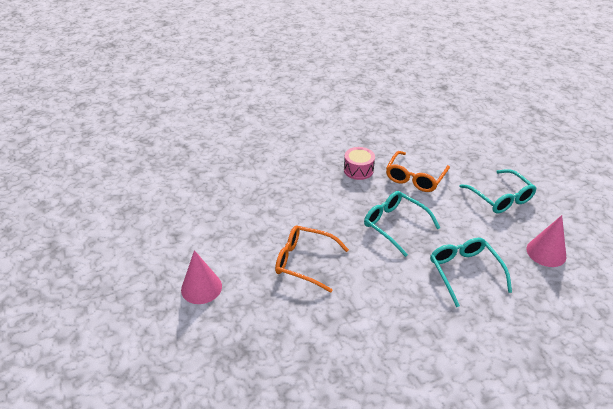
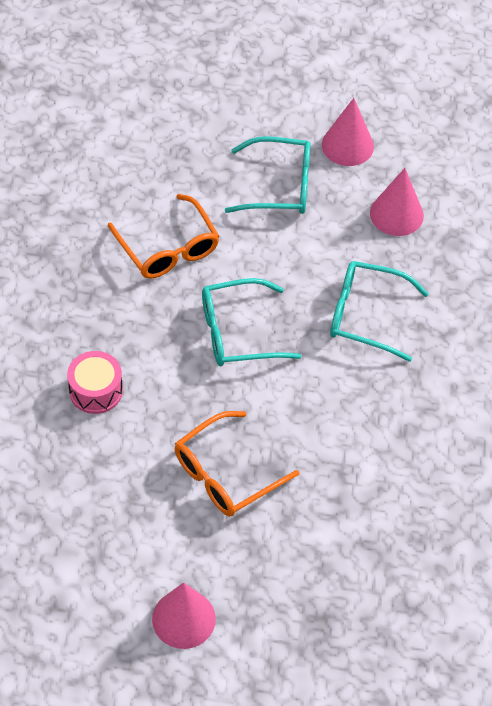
camera: 60 degrees left, 15 degrees up
(358, 170) = (97, 302): pink drum -> pink drum (96, 390)
(560, 211) = (347, 145): none -> pink cone

